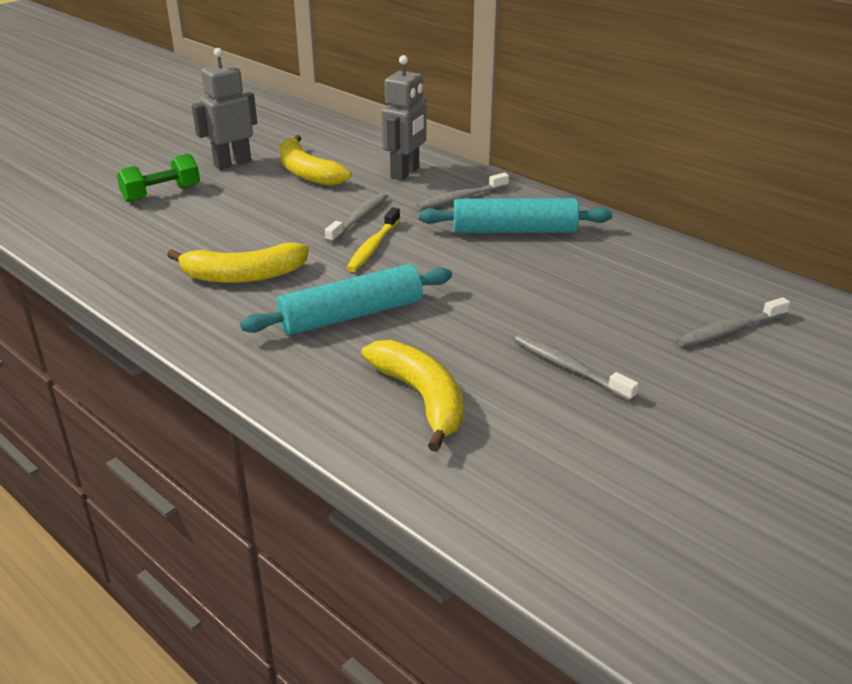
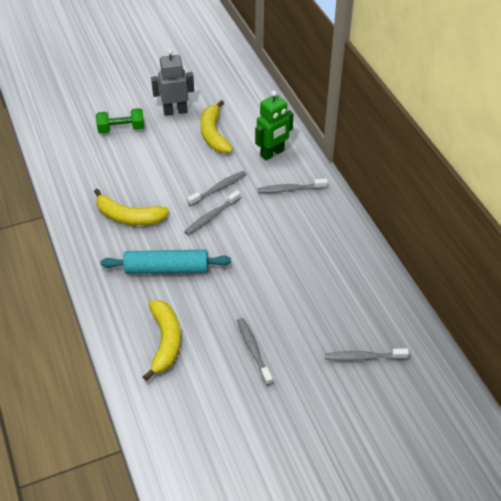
camera: 25 degrees right, 15 degrees up
(373, 246) = (211, 216): yellow toothbrush -> grey toothbrush
(405, 173) = (272, 153): grey robot -> green robot
(514, 231) = (301, 230): turquoise rolling pin -> none

